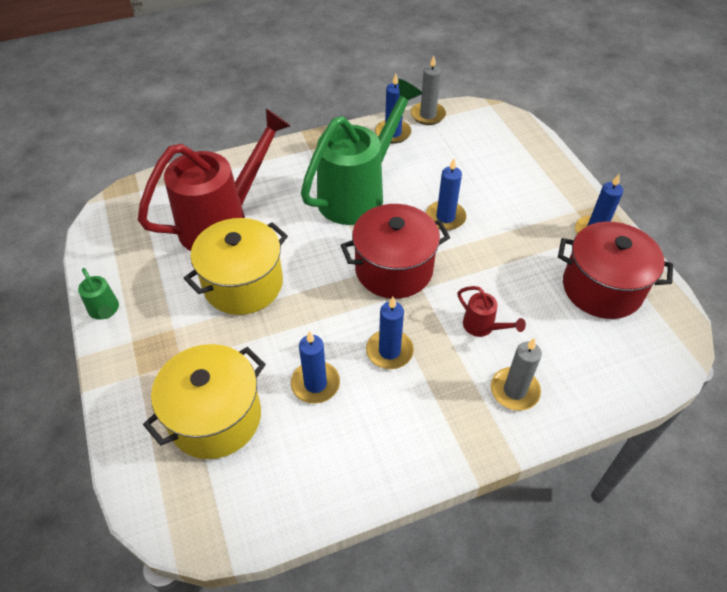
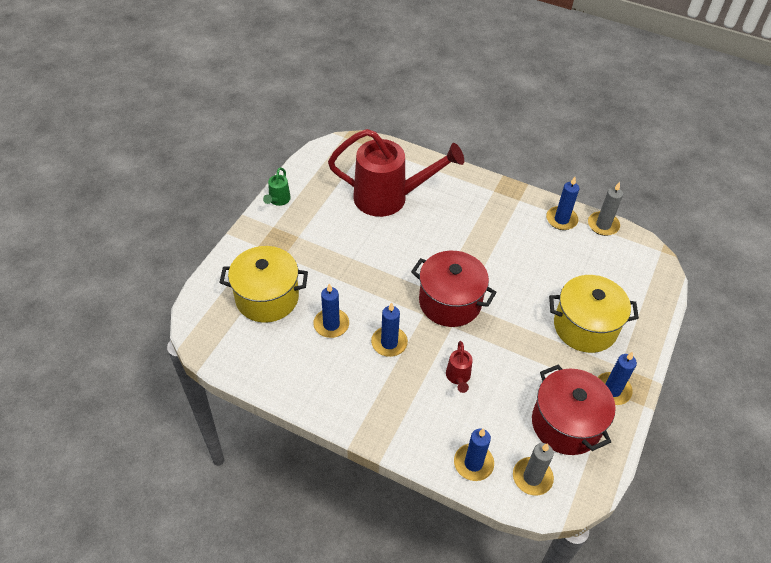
camera: 45 degrees right, 0 degrees up
(243, 284) = (358, 242): yellow pot -> yellow pot (585, 327)
(358, 194) = (487, 241): green watering can -> none
(445, 217) = (523, 298): blue candle -> blue candle (473, 463)
(514, 390) = (429, 425): grey candle -> grey candle (532, 477)

